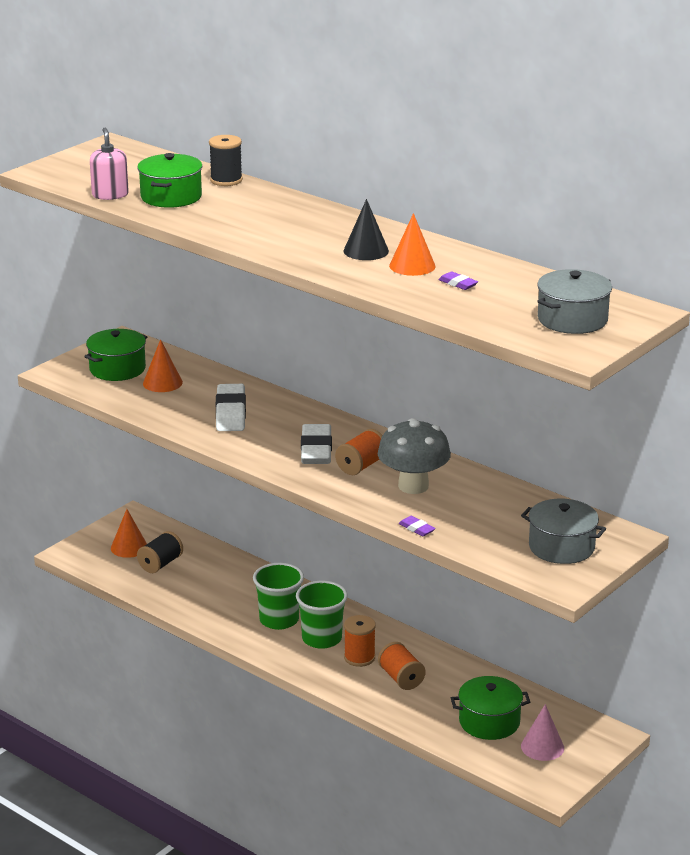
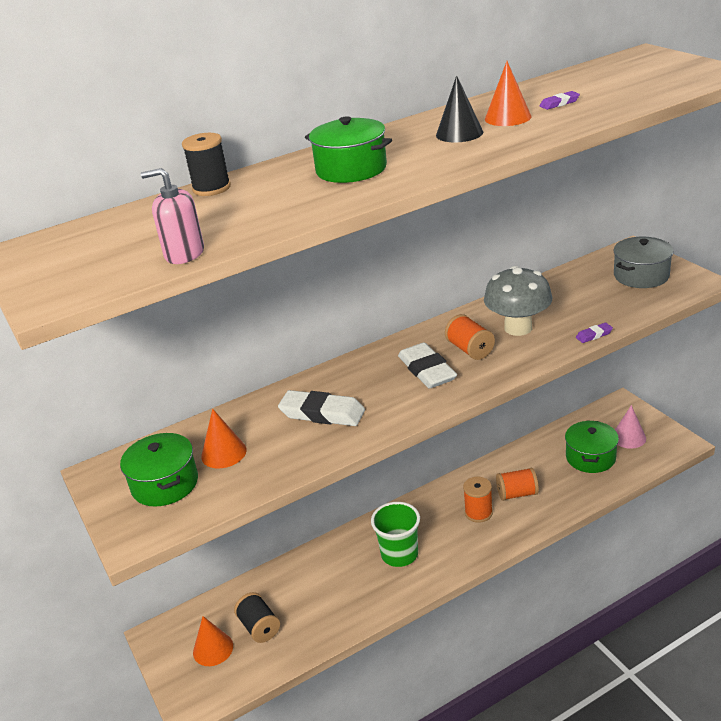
camera: 65 degrees left, 5 degrees up
(171, 197) = (228, 218): green pot -> green pot (351, 169)
(316, 450) = (427, 370): white eraser -> white eraser turned 45 degrees clockwise
(322, 639) = (441, 531): green cup -> none
(572, 319) = (653, 72): grey pot -> none

